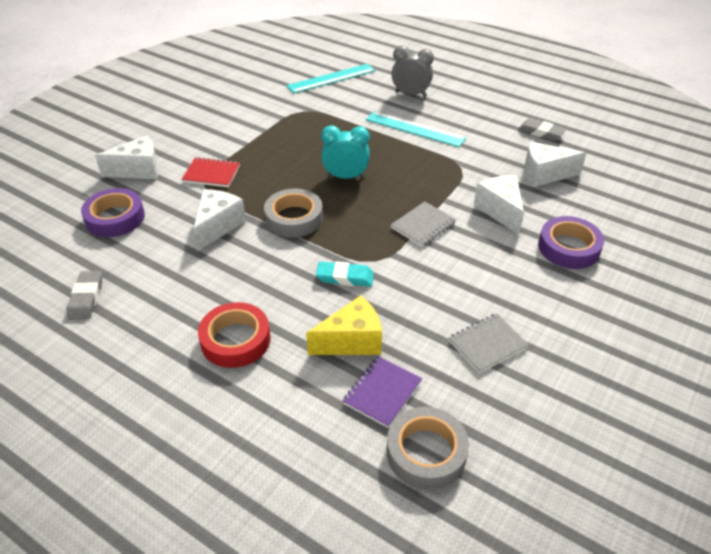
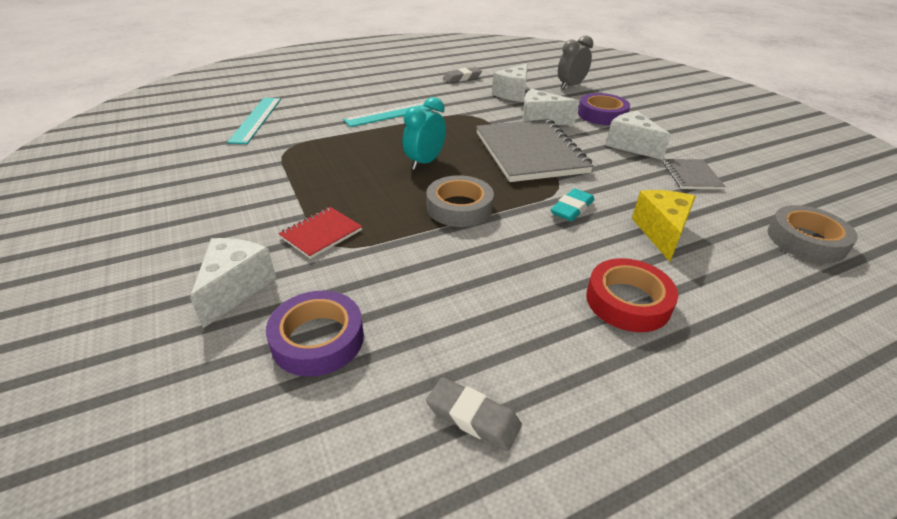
camera: 60 degrees left, 5 degrees down
(218, 226) = (424, 257): white cheese -> white cheese (631, 145)
(382, 392) = (732, 238): purple notebook -> none
(410, 94) = (342, 98): grey clock -> grey clock (570, 86)
(423, 225) = (530, 153): grey notebook -> grey notebook, size x2.10

